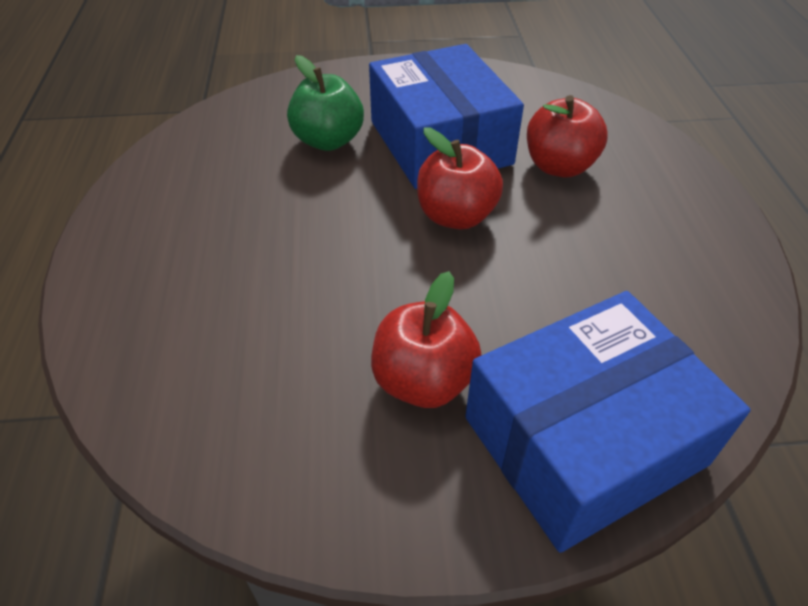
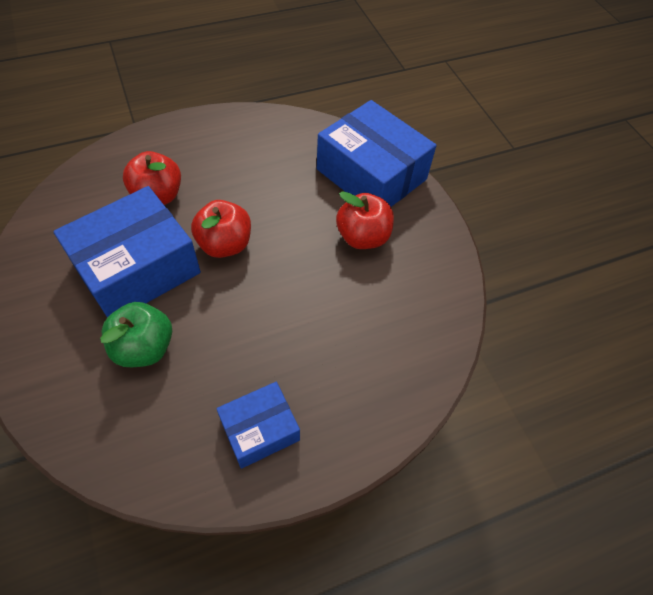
camera: 110 degrees left, 10 degrees up
(176, 209) = (260, 430): none -> blue box

